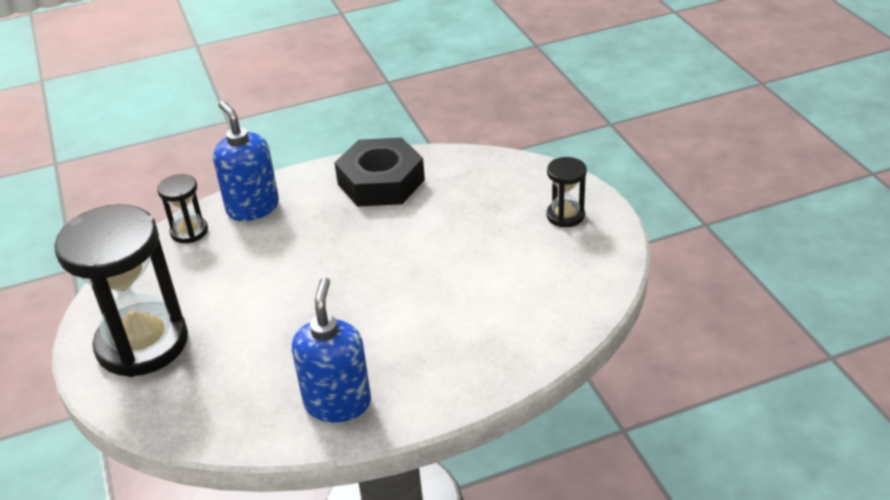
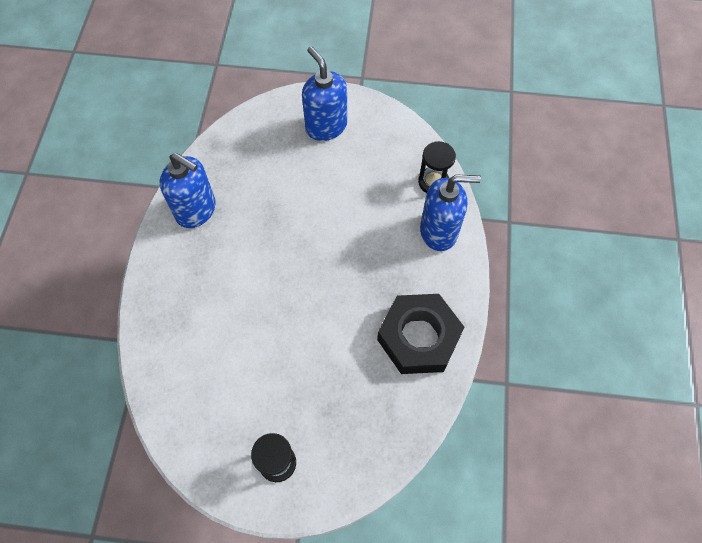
camera: 115 degrees right, 25 degrees up
(142, 343) = (326, 126): black hourglass -> blue soap dispenser

